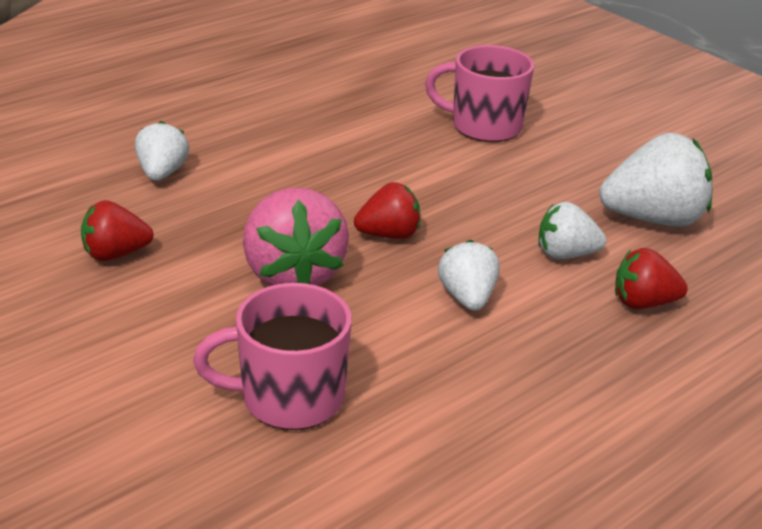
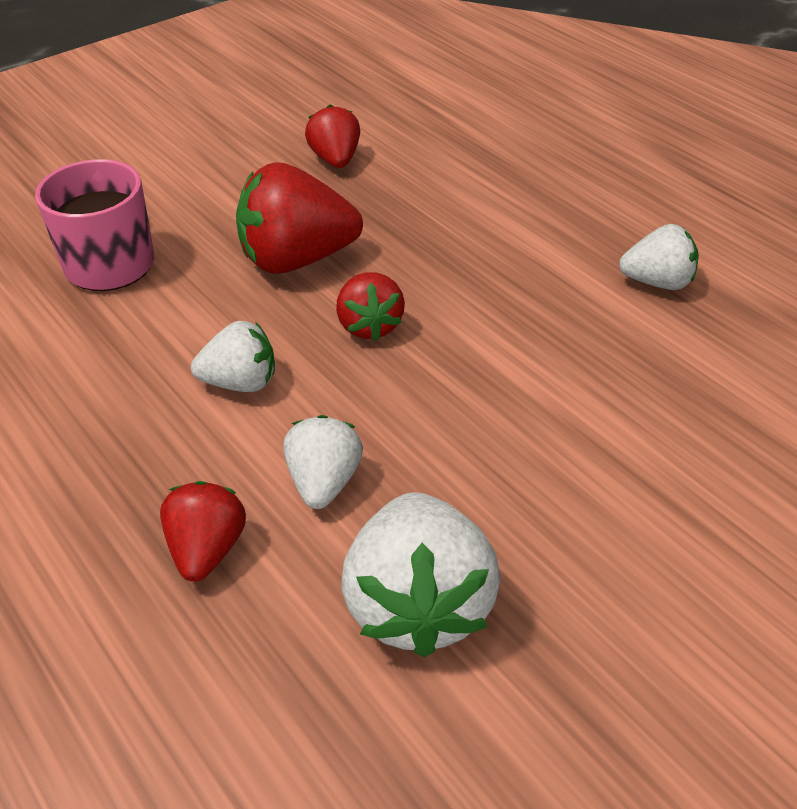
camera: 95 degrees right, 10 degrees up
(162, 173) = (483, 171): white strawberry -> white strawberry (657, 282)
(293, 273) = (297, 259): pink strawberry -> red strawberry
(484, 126) = (672, 428): pink mug -> none

